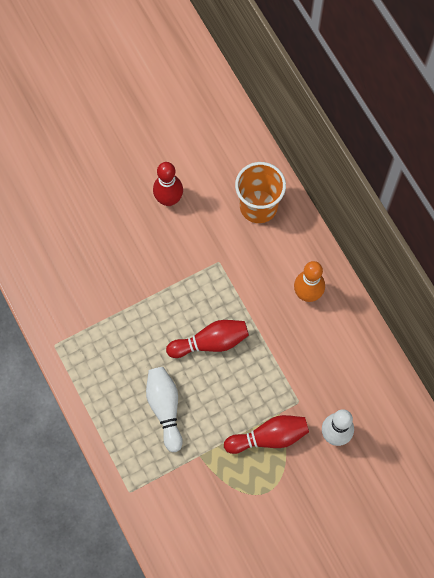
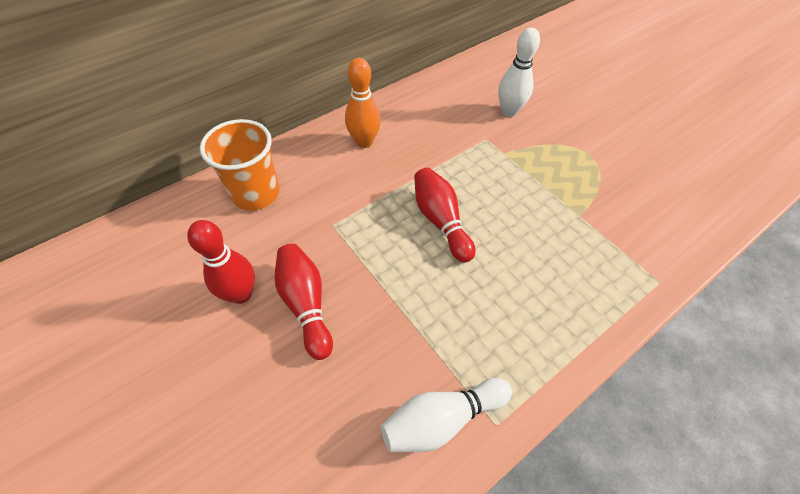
camera: 100 degrees left, 15 degrees down
(165, 409) = (539, 257): white bowling pin -> white bowling pin (442, 419)
(269, 437) = (532, 158): red bowling pin -> red bowling pin (306, 304)

